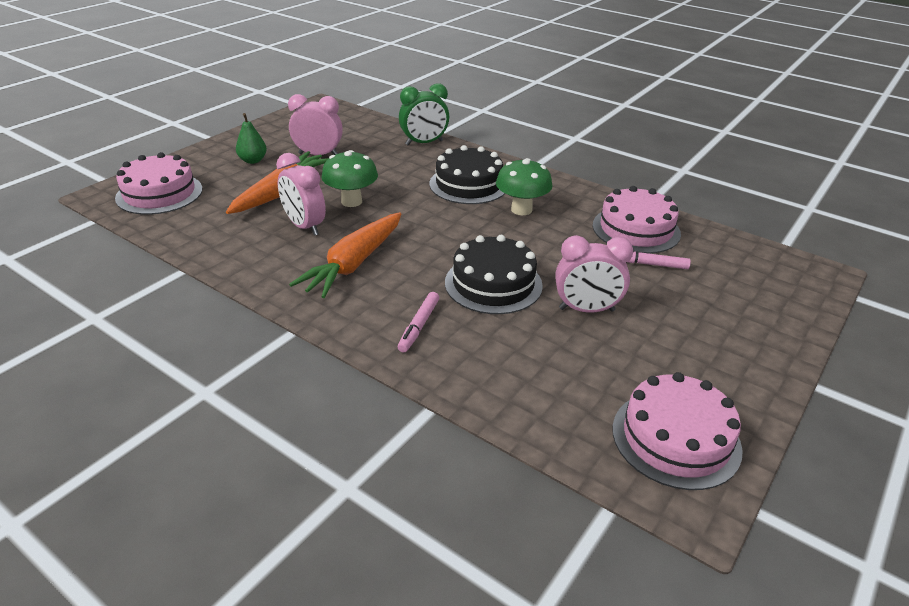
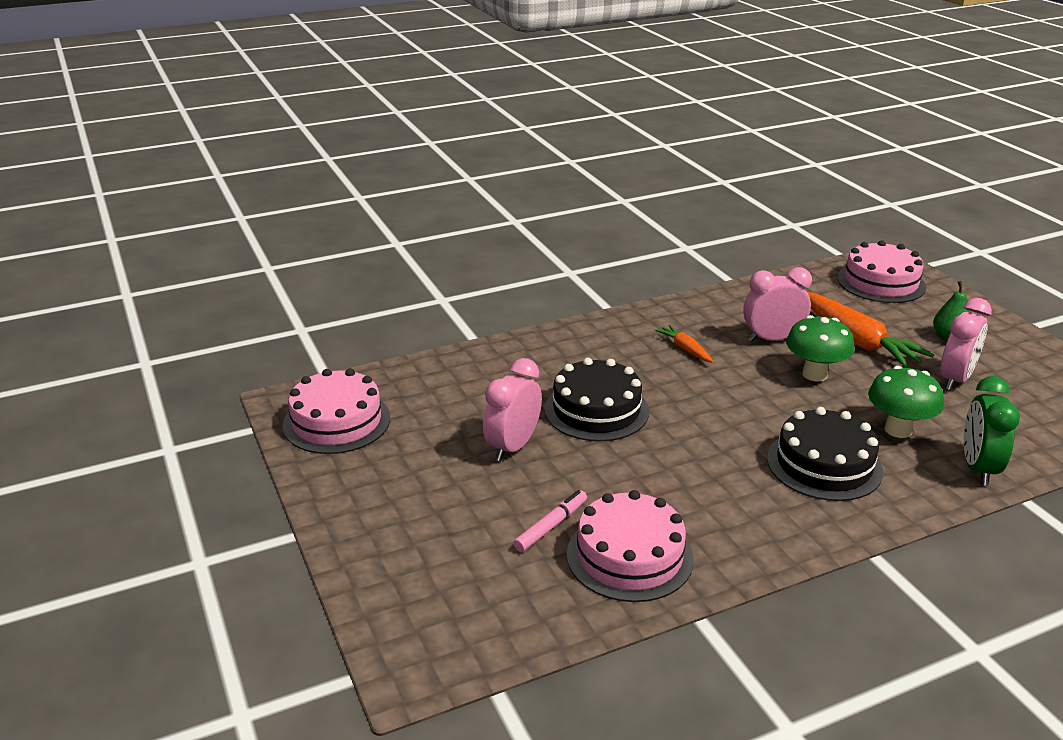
camera: 120 degrees right, 5 degrees down
(354, 263) = (685, 349): orange carrot -> orange carrot, size x0.48
(419, 326) = (566, 356): pink marker -> none
(521, 210) = (734, 482): green mushroom -> green mushroom (898, 429)

